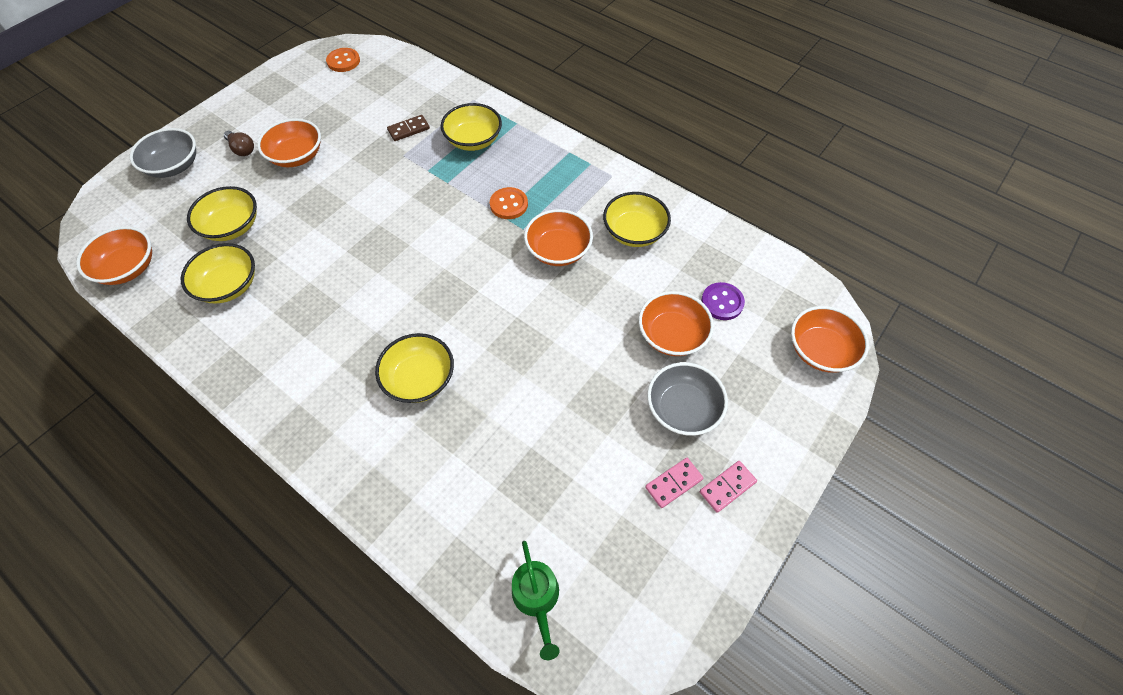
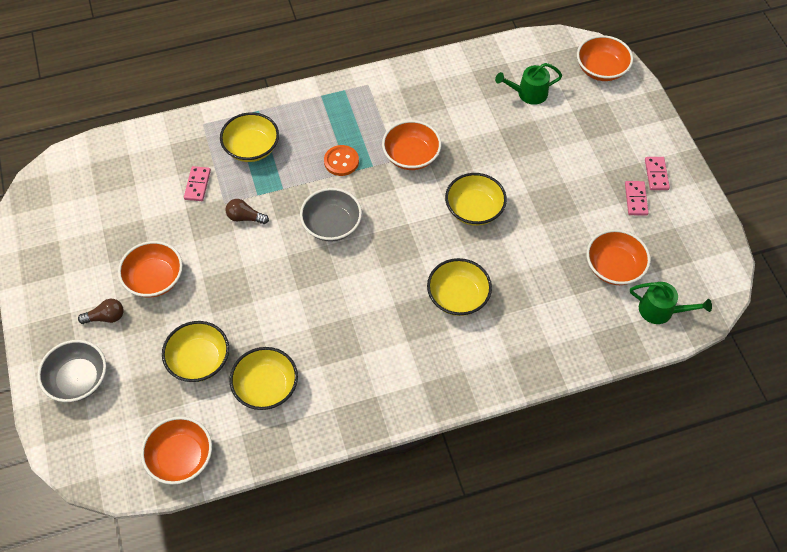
camera: 55 degrees left, 0 degrees up
(343, 61) = (59, 191): orange button -> none
(398, 175) = (245, 217): none -> brown light bulb
(408, 129) = (197, 185): brown domino -> pink domino
(634, 232) = (432, 103): yellow bowl -> yellow bowl (474, 209)
(672, 335) = (533, 135): orange bowl -> orange bowl (614, 267)
(682, 409) = (590, 163): grey bowl -> grey bowl (332, 225)
(722, 302) = (528, 93): purple button -> green watering can

